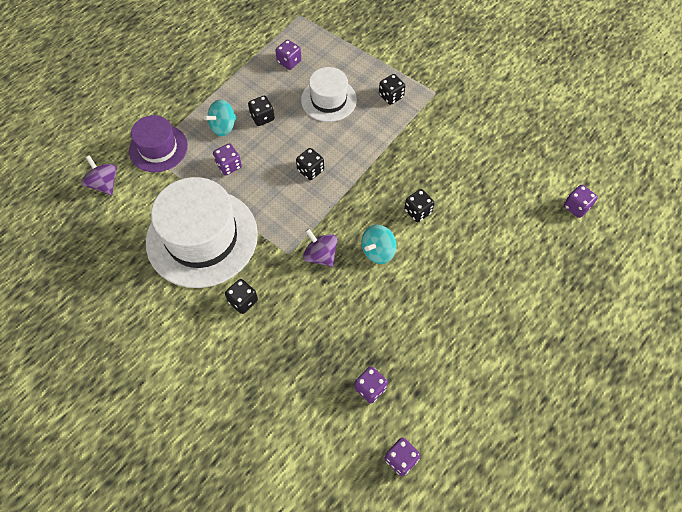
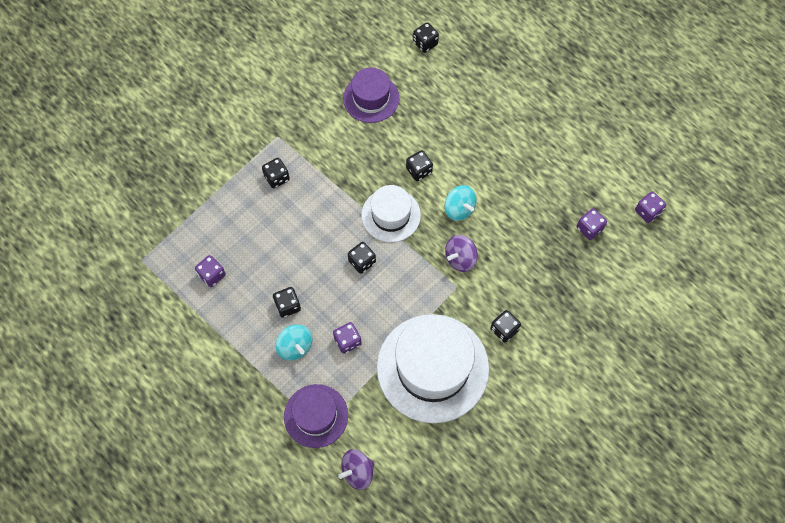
camera: 85 degrees left, 5 degrees up
(328, 100) = (273, 238): white hat -> white hat (391, 215)
(495, 163) = (371, 98): none -> purple hat
(576, 207) = (425, 43): purple dice -> black dice

